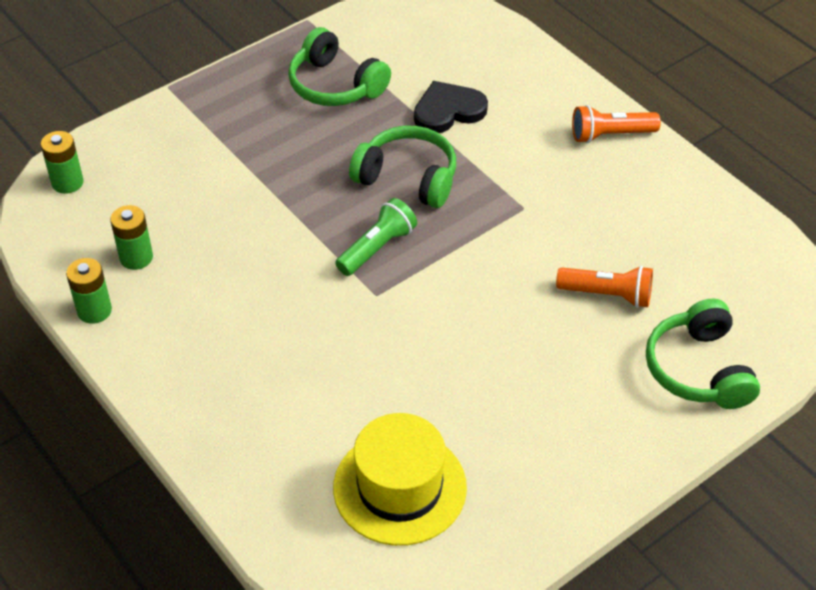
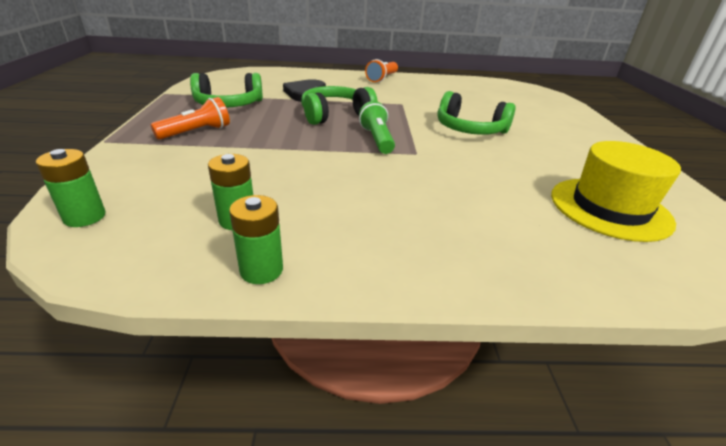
camera: 55 degrees left, 15 degrees down
(607, 295) = (486, 110): orange flashlight -> orange flashlight (196, 132)
(698, 369) = (556, 112): green headphones -> green headphones (469, 129)

